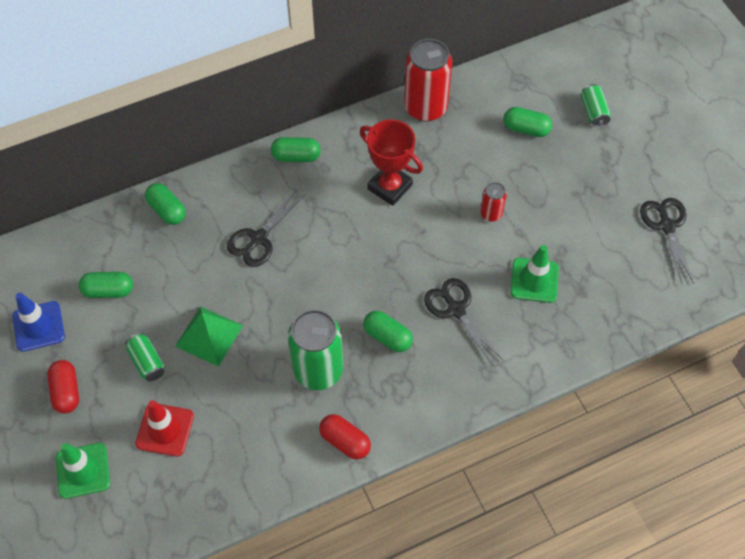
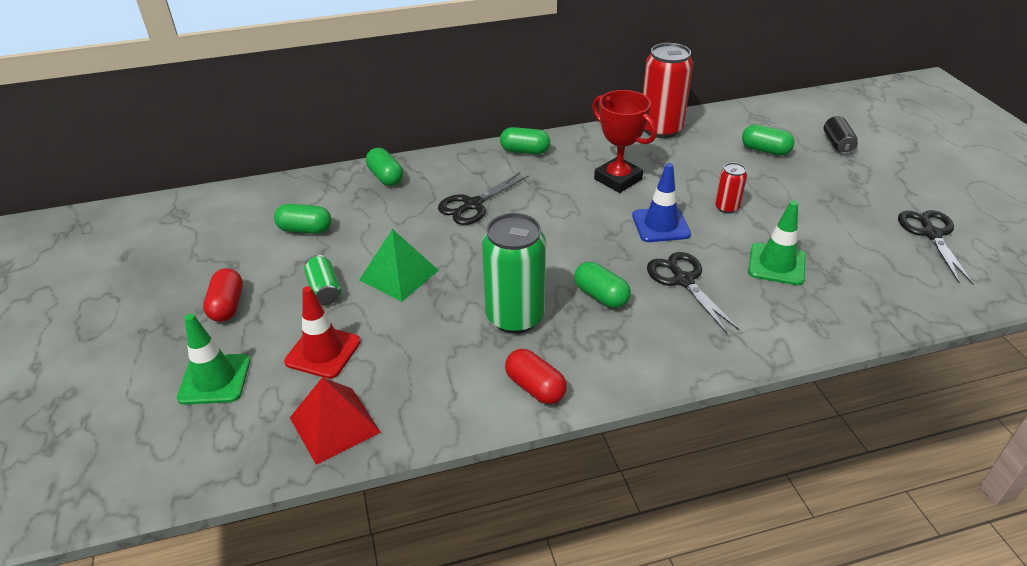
camera: 10 degrees right, 20 degrees down
(38, 326) = (222, 250): blue traffic cone -> blue traffic cone (660, 225)
(194, 500) = (334, 424): none -> red pyramid
(593, 112) = (837, 144): green can -> black can

